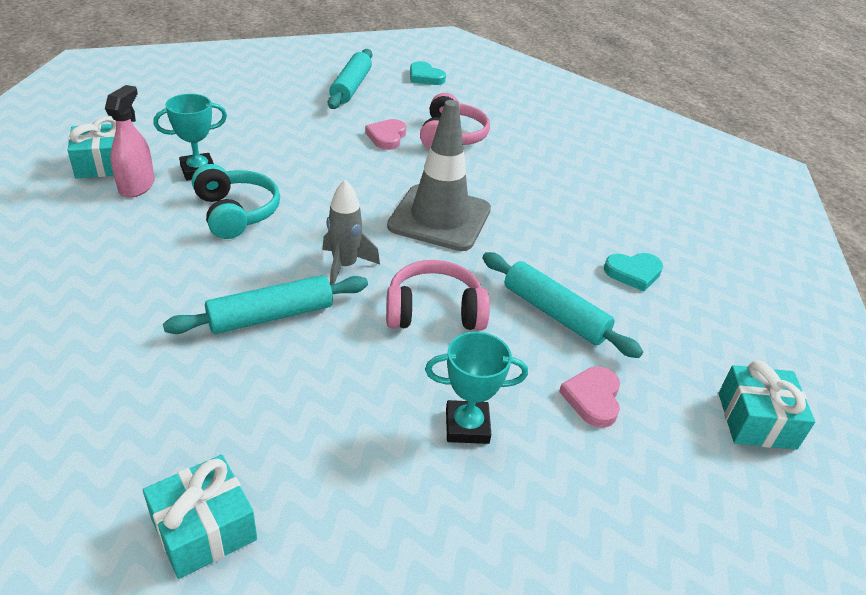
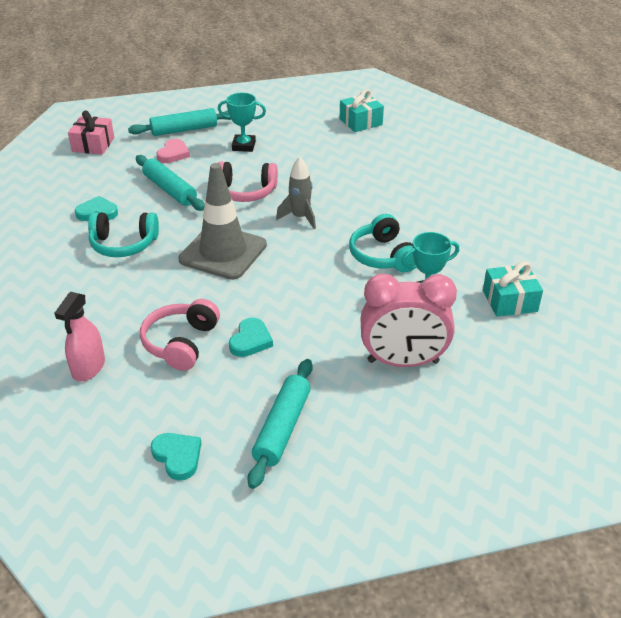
camera: 170 degrees left, 0 degrees up
(137, 186) = (469, 279): pink spray bottle -> pink spray bottle (88, 368)
(243, 120) = (403, 362): none -> pink clock
(271, 316) = (345, 191): turquoise rolling pin -> turquoise rolling pin (184, 130)
(387, 137) = (250, 340): pink heart -> turquoise heart
(566, 228) = (124, 244): none -> turquoise headphones
(756, 420) = (93, 145): turquoise gift -> pink gift

